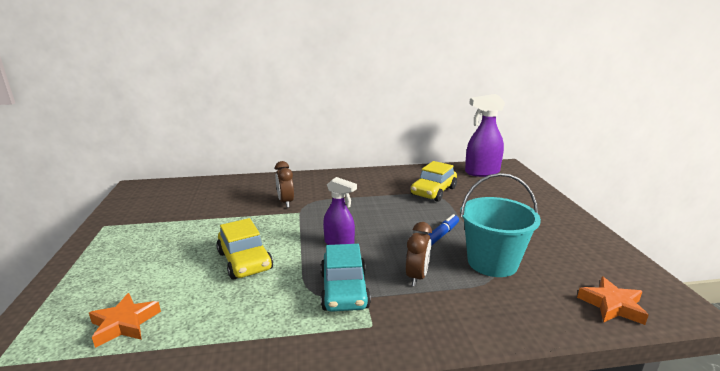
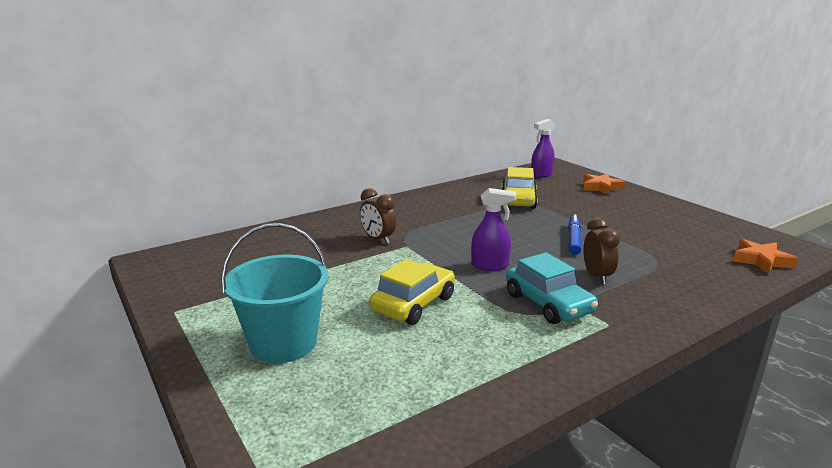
camera: 25 degrees left, 0 degrees up
(124, 324) = (365, 395): orange star -> orange star (601, 187)
(245, 261) = (413, 304): yellow car -> yellow car turned 90 degrees counterclockwise
(481, 172) = (541, 175): purple spray bottle -> purple spray bottle, size x0.65
(492, 262) = (642, 250): turquoise bucket -> turquoise bucket (283, 343)

